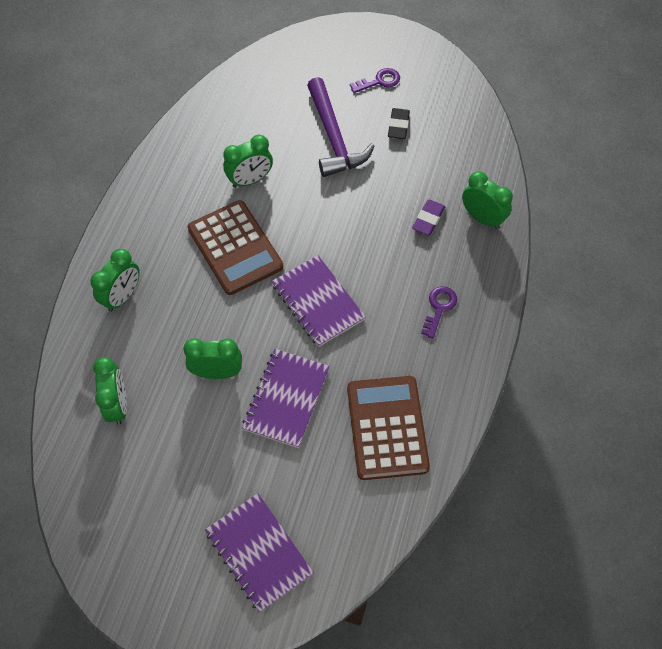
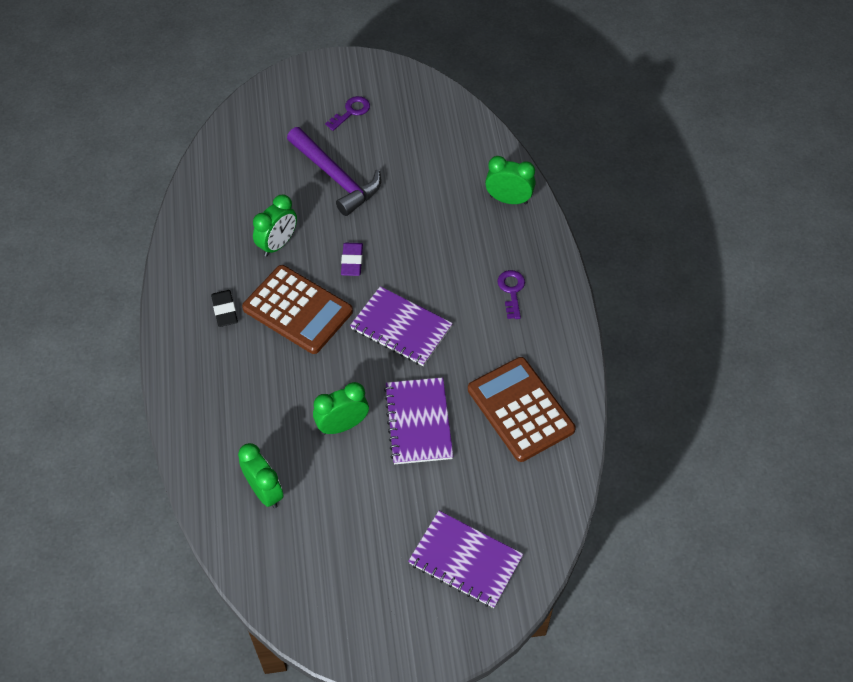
camera: 25 degrees left, 5 degrees down
(122, 296) = (213, 395): green clock -> none
(398, 126) = (390, 146): black eraser -> black eraser (224, 310)
(428, 219) = (461, 218): purple eraser -> purple eraser (352, 261)

